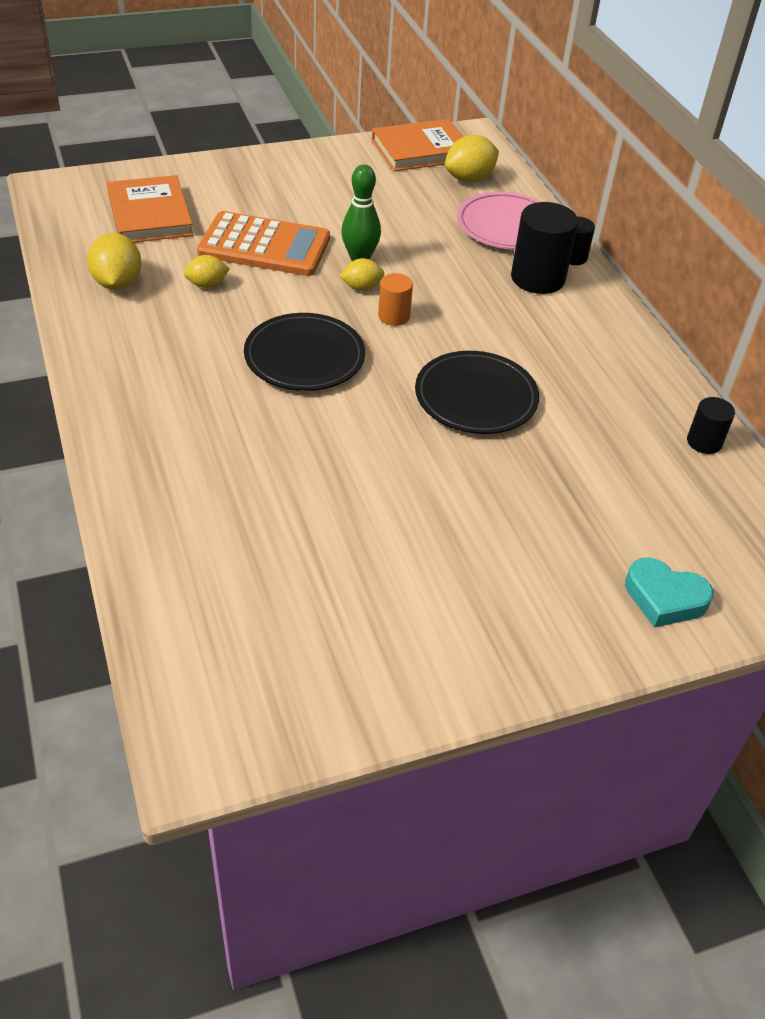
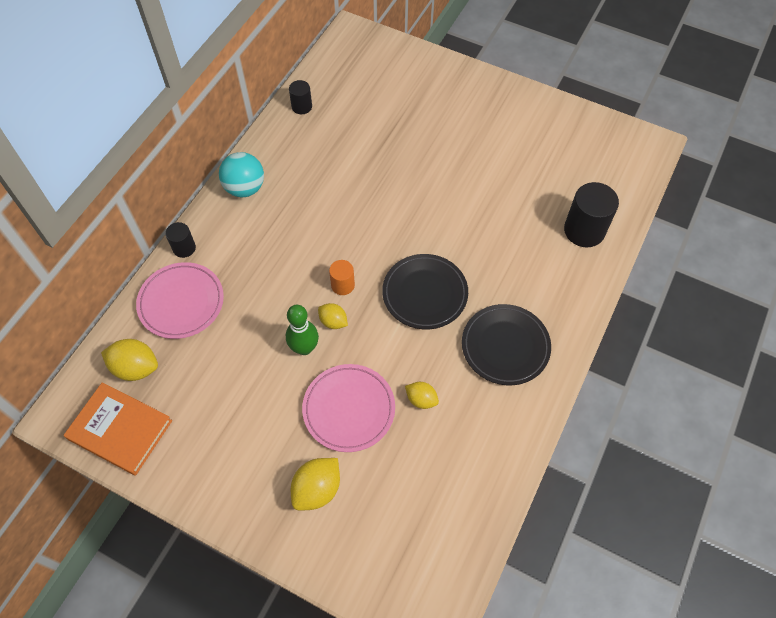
camera: 130 degrees left, 15 degrees up
(117, 283) = (476, 447): yellow lemon -> yellow lemon (317, 489)
(150, 214) = (391, 513): orange book -> none
(264, 246) = (349, 409): orange calculator -> pink plate
(475, 398) = (369, 202): black plate -> black plate (505, 346)
(537, 278) = (227, 249): black cylinder -> black cylinder (584, 230)
(610, 329) = (245, 188): none -> turquoise ball
(664, 598) = (417, 71): turquoise heart -> none

